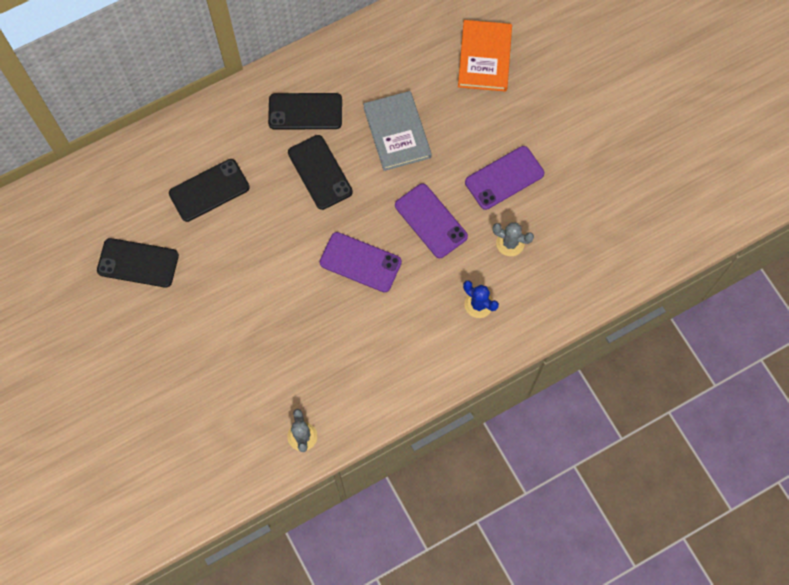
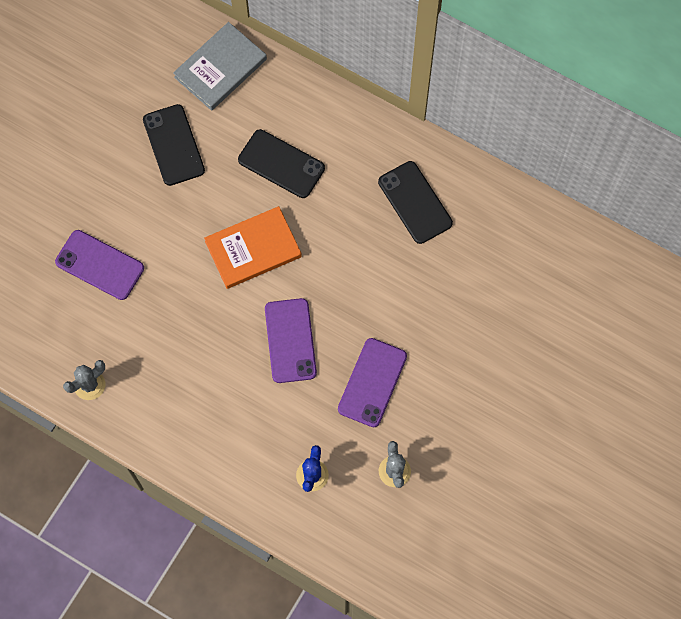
camera: 60 degrees right, 0 degrees up
(320, 172) = (360, 252): black phone -> none
(397, 132) = (446, 299): grey book -> grey book (220, 68)
(484, 57) = (581, 338): orange book -> orange book (253, 249)
(504, 178) = (461, 428): purple phone -> purple phone (99, 265)

